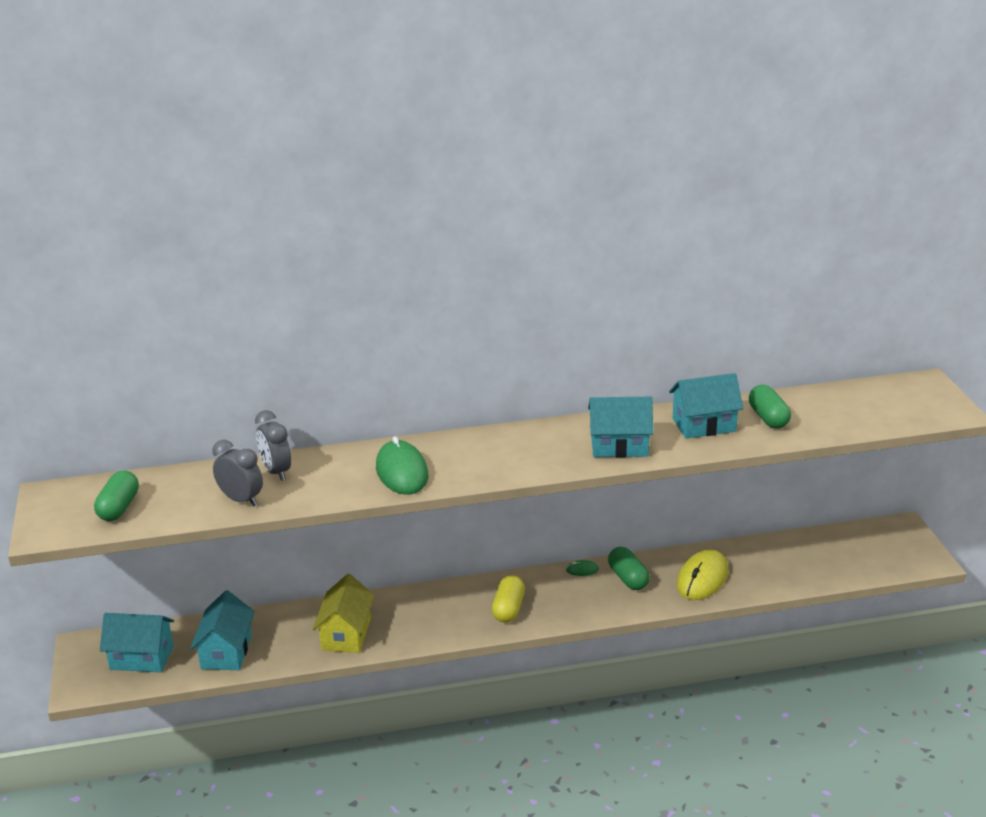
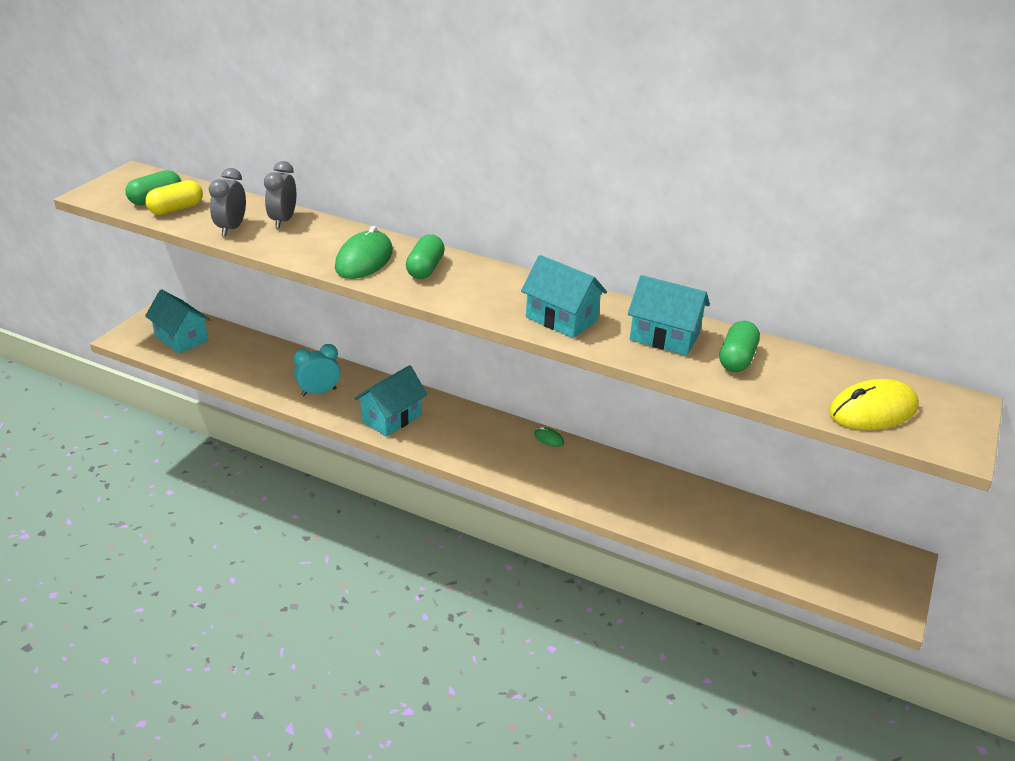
camera: 35 degrees right, 5 degrees up
(226, 652) = (232, 362): turquoise house -> turquoise house (391, 418)
(241, 500) = (231, 228): grey clock -> grey clock turned 150 degrees counterclockwise
(346, 634) = (319, 392): yellow house -> turquoise clock
(508, 609) = (453, 437): yellow capsule -> yellow capsule (176, 209)
(628, 578) = (578, 465): green capsule -> green capsule (425, 269)
(702, 578) = (642, 500): yellow mouse -> yellow mouse (872, 410)

